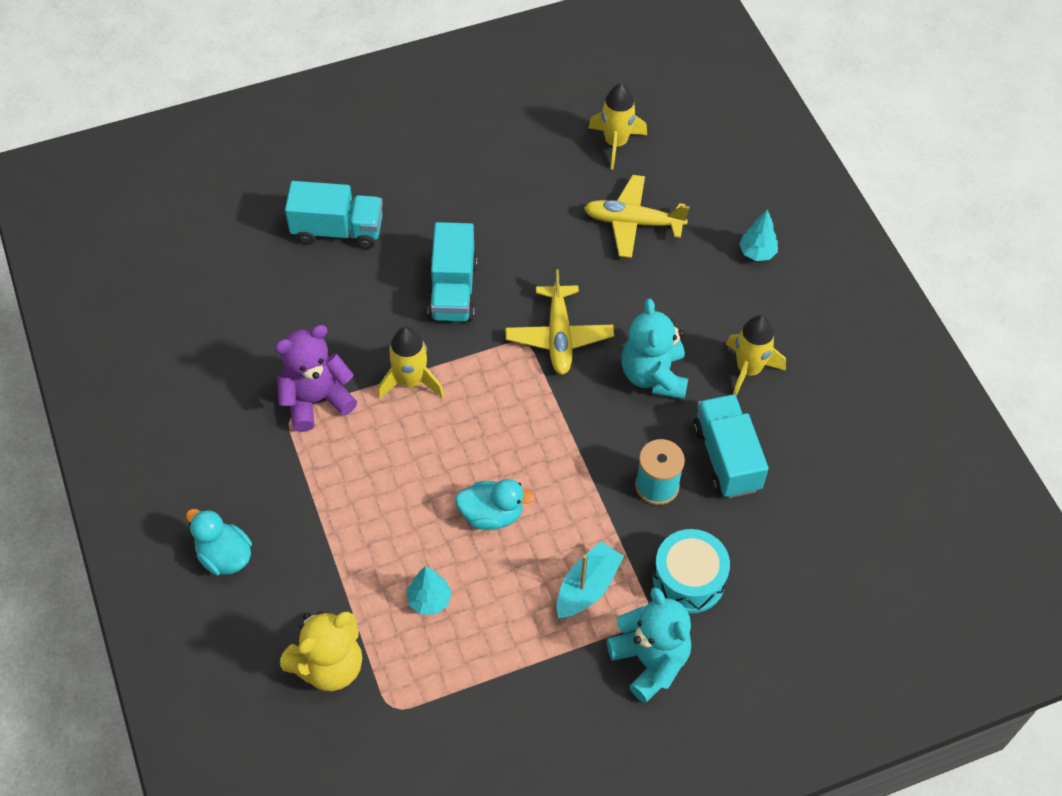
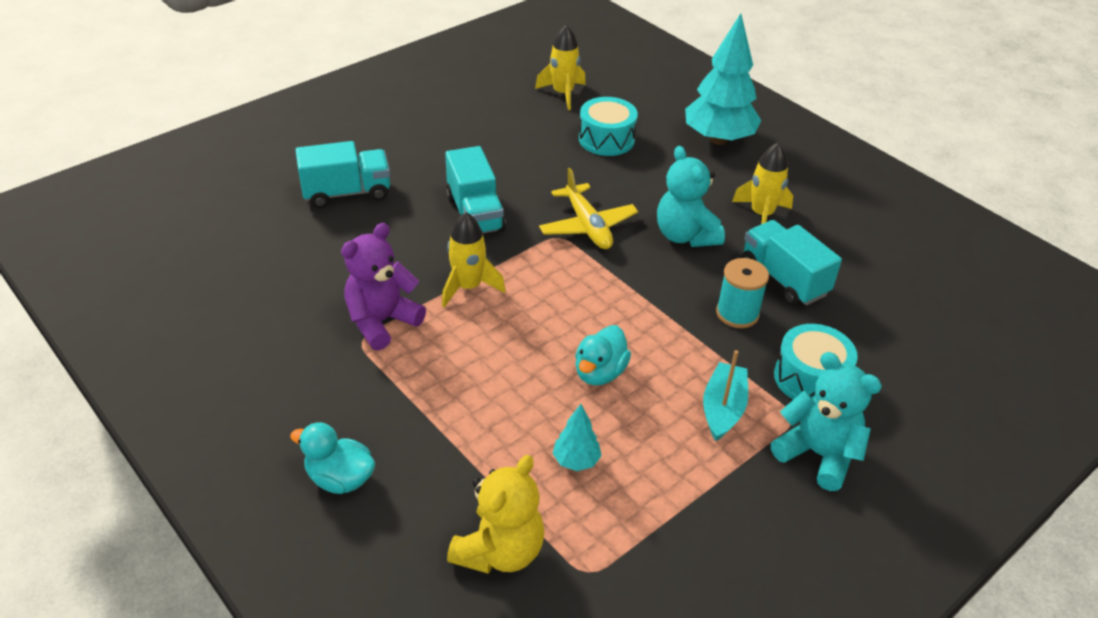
camera: 20 degrees left, 15 degrees down
(492, 514) = (600, 372): turquoise duck -> turquoise duck turned 135 degrees clockwise
(633, 222) = (606, 139): yellow plane -> turquoise drum
(757, 253) = (718, 139): turquoise tree -> turquoise tree, size x2.20

